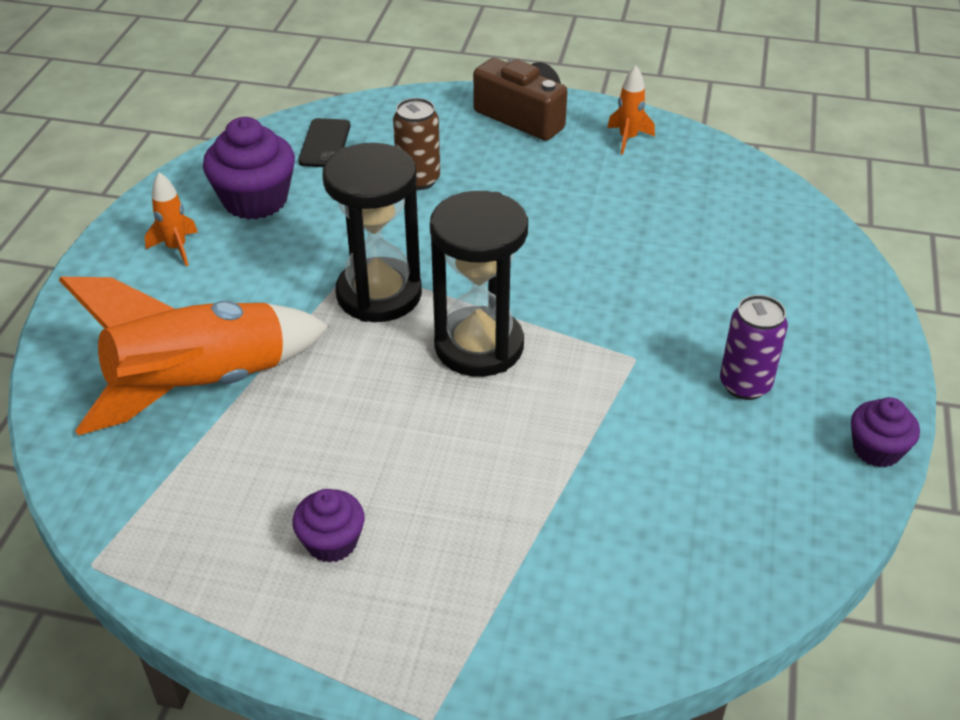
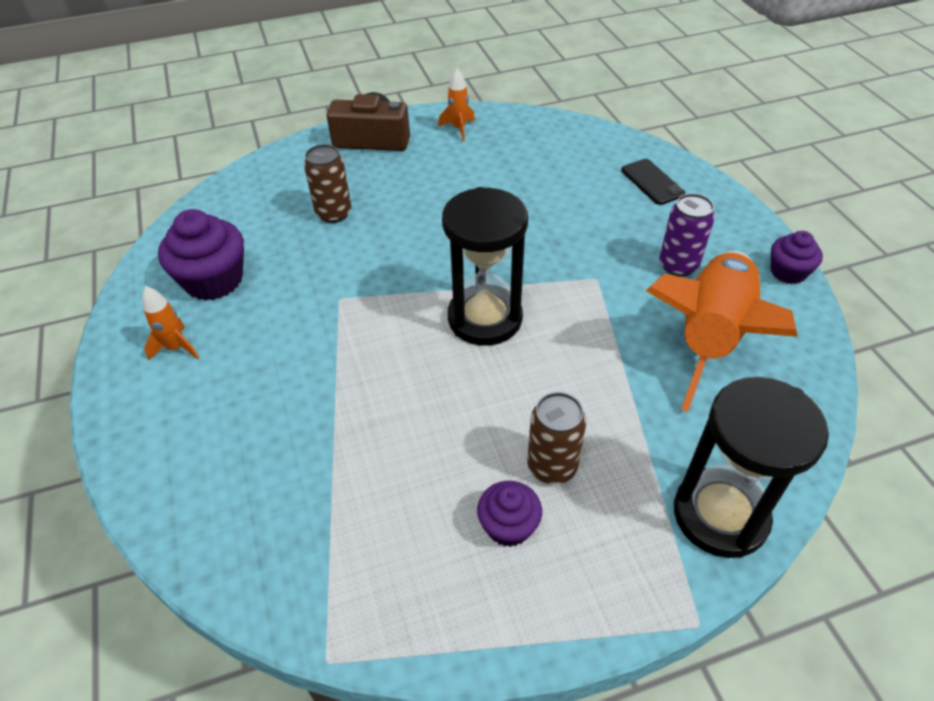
camera: 30 degrees left, 5 degrees up
(201, 387) = (296, 453): orange rocket -> orange rocket (710, 337)
(325, 144) = (235, 214): black phone -> black phone (652, 182)
(379, 294) = (378, 312): black hourglass -> black hourglass (720, 515)
(419, 513) = (552, 466): none -> brown can

